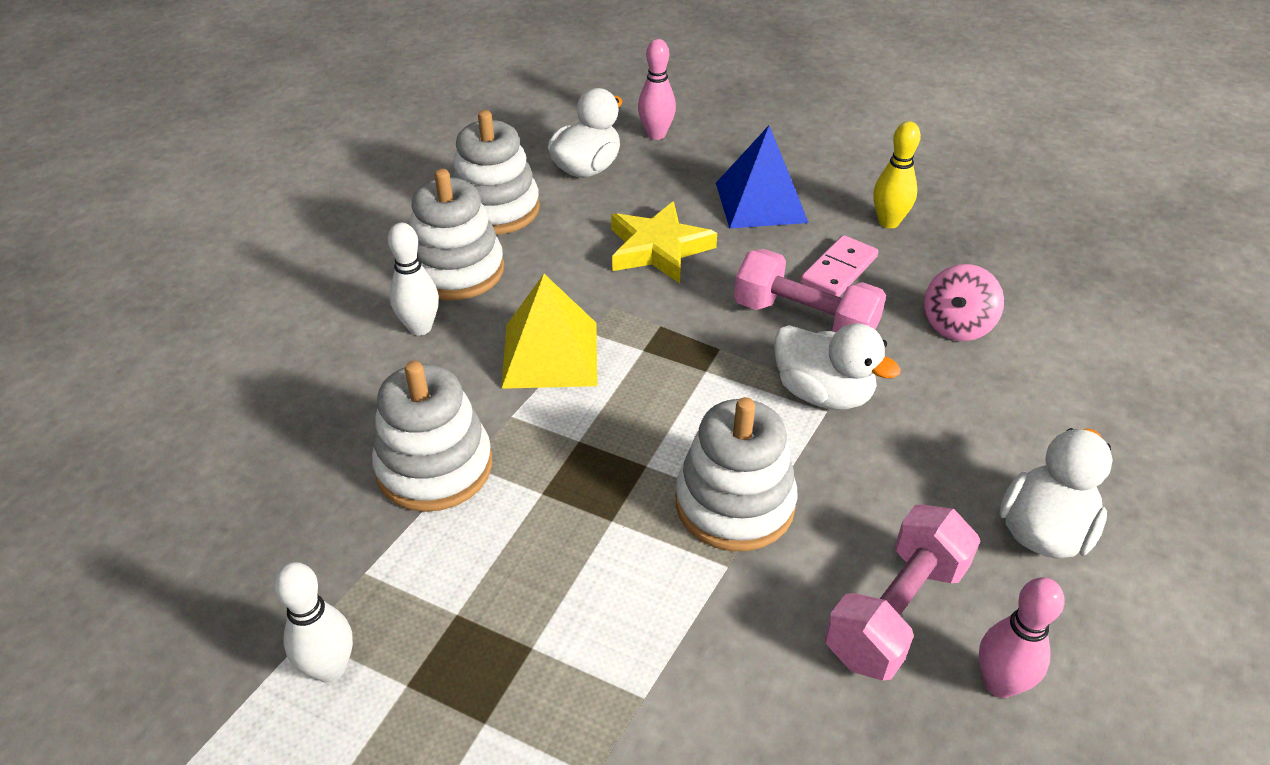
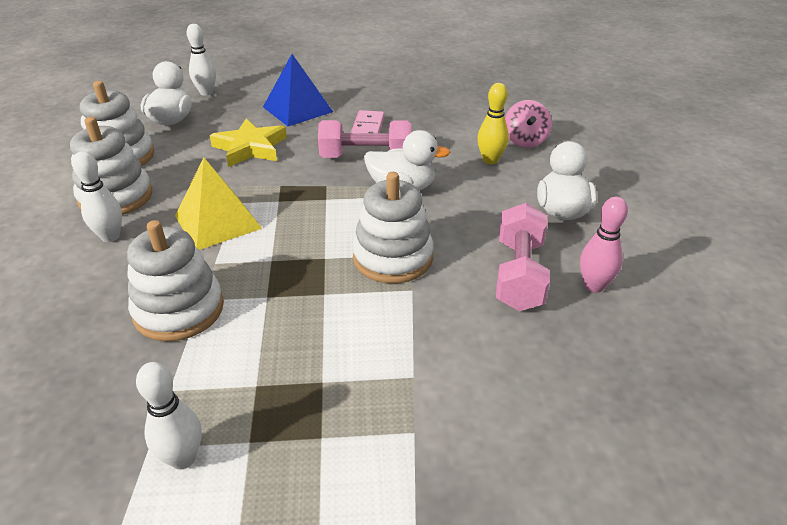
camera: 30 degrees left, 5 degrees down
(656, 134) = (206, 92): pink bowling pin -> white bowling pin
(888, 222) = (378, 100): yellow bowling pin -> yellow bowling pin (490, 160)
(956, 326) = (449, 136): pink spinning top -> pink spinning top (525, 141)

